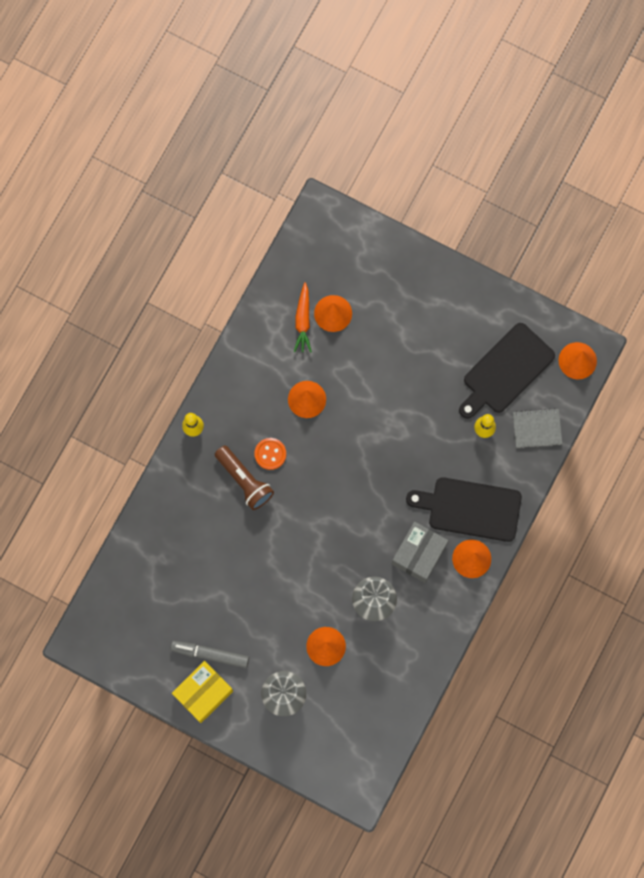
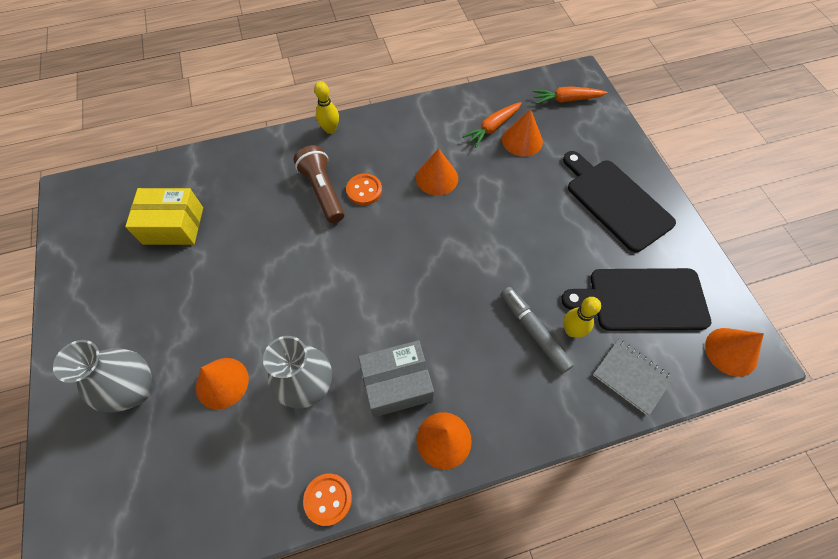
camera: 45 degrees right, 15 degrees down
(203, 693) = (85, 317): yellow box -> yellow box (173, 226)
(210, 654) = (132, 292): grey marker -> grey marker (533, 331)
(244, 480) = (323, 191): brown flashlight -> brown flashlight turned 150 degrees clockwise
(330, 245) = (566, 100): none -> orange carrot
(444, 642) = (328, 499): none -> orange button
(470, 508) = (490, 389): black cutting board -> black cutting board (615, 201)

